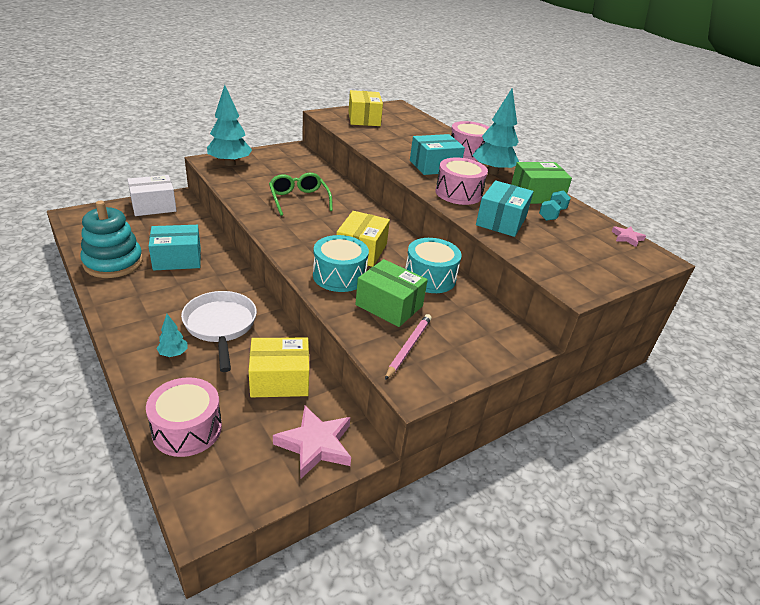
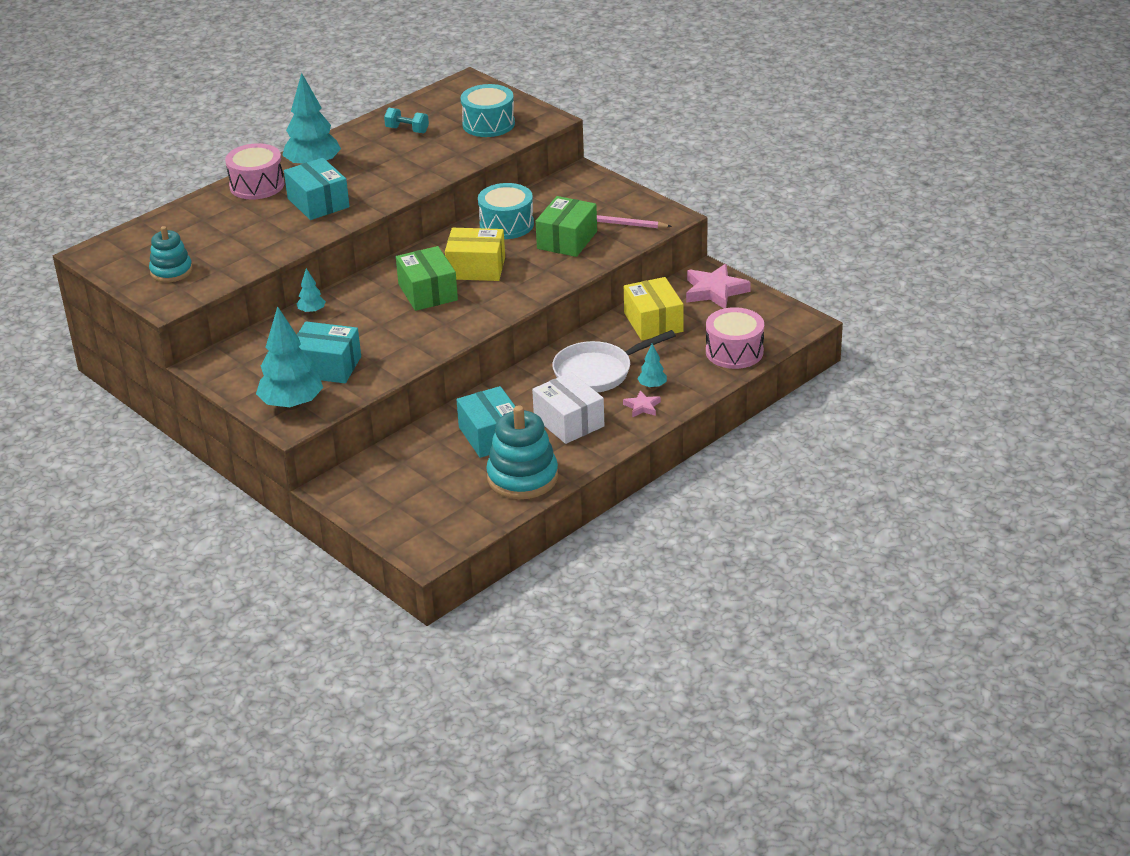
camera: 95 degrees left, 0 degrees up
(153, 206) = (368, 498): white box -> white box (569, 422)
(299, 200) = (377, 328): green glasses -> none
(336, 183) = (312, 311): none -> turquoise tree
(339, 276) = (532, 273): turquoise drum -> turquoise drum (488, 124)
(364, 119) = (171, 271): yellow box -> turquoise stacking toy
(458, 193) = (387, 182): pink drum -> none
(501, 221) = (440, 156): turquoise box -> turquoise box (327, 367)
(536, 195) = (363, 139): green box -> green box (428, 292)
(627, 238) = (436, 94): pink star -> pink star (642, 407)

